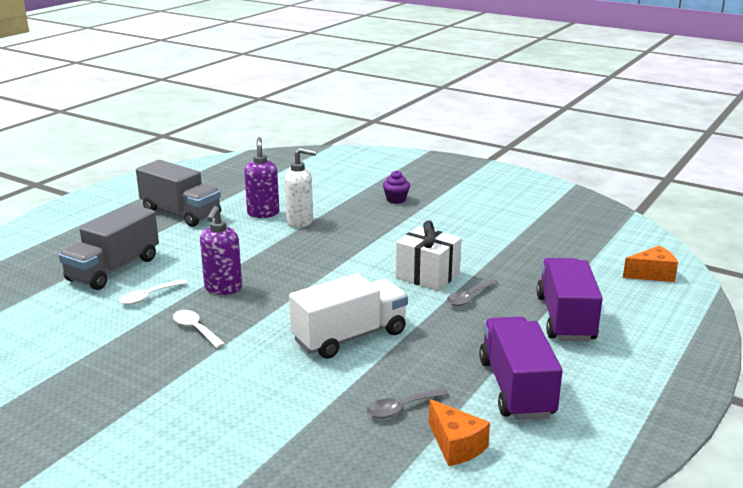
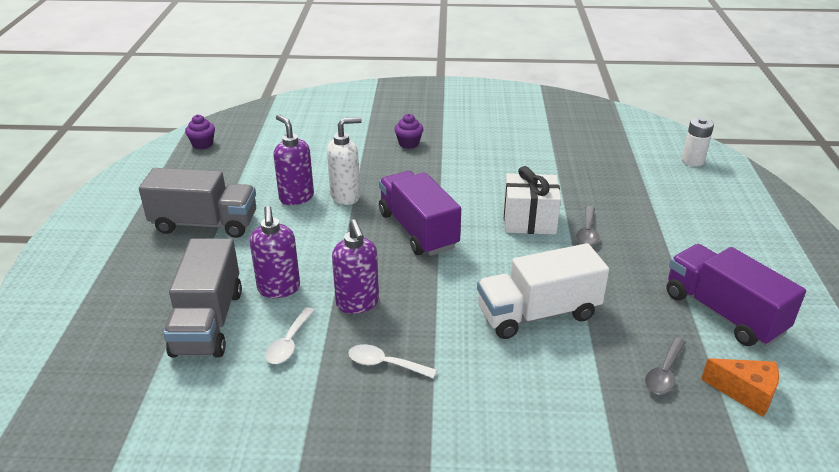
camera: 30 degrees left, 10 degrees up
(181, 264) = (279, 289): none -> purple soap dispenser
(239, 165) = (202, 144): none -> purple cupcake
(350, 337) = (538, 314): white truck -> white truck turned 135 degrees counterclockwise
(565, 318) = (681, 227): purple truck -> purple truck (418, 230)
(652, 274) = (692, 161): orange cheese -> white battery

